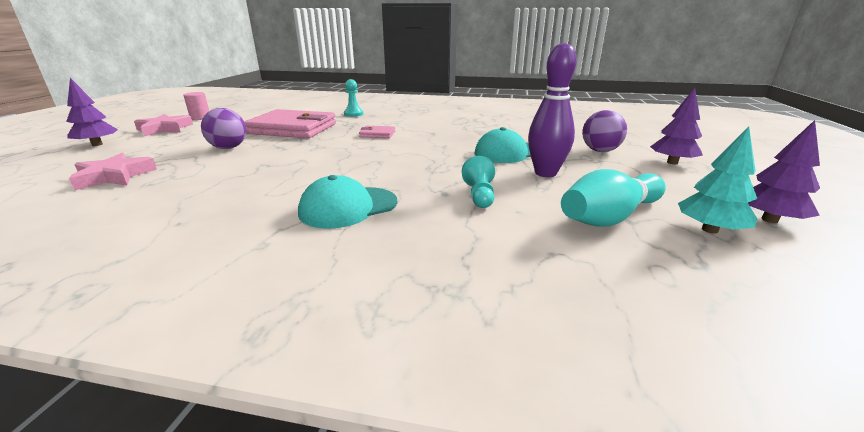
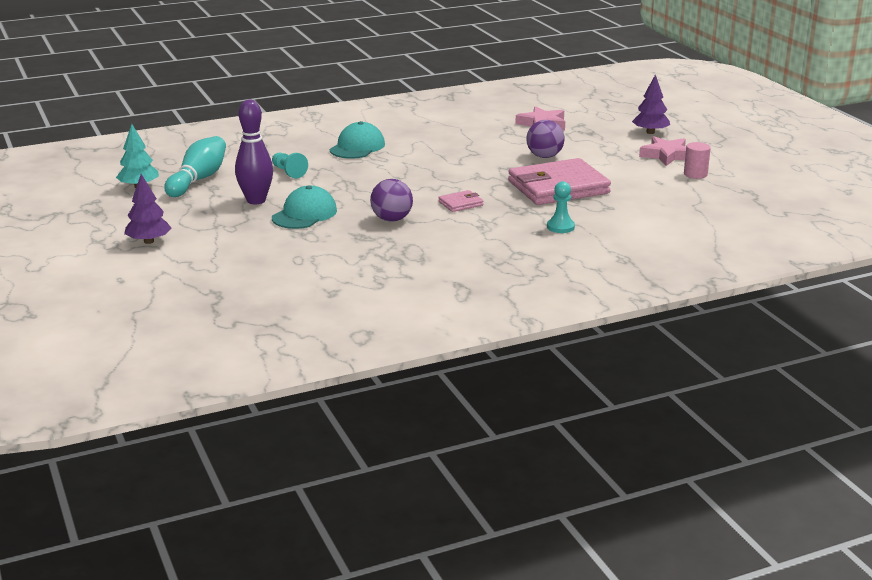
camera: 145 degrees right, 0 degrees up
(600, 151) = (219, 240): purple ball -> purple ball (392, 219)
(769, 220) = (97, 202): purple tree -> none

